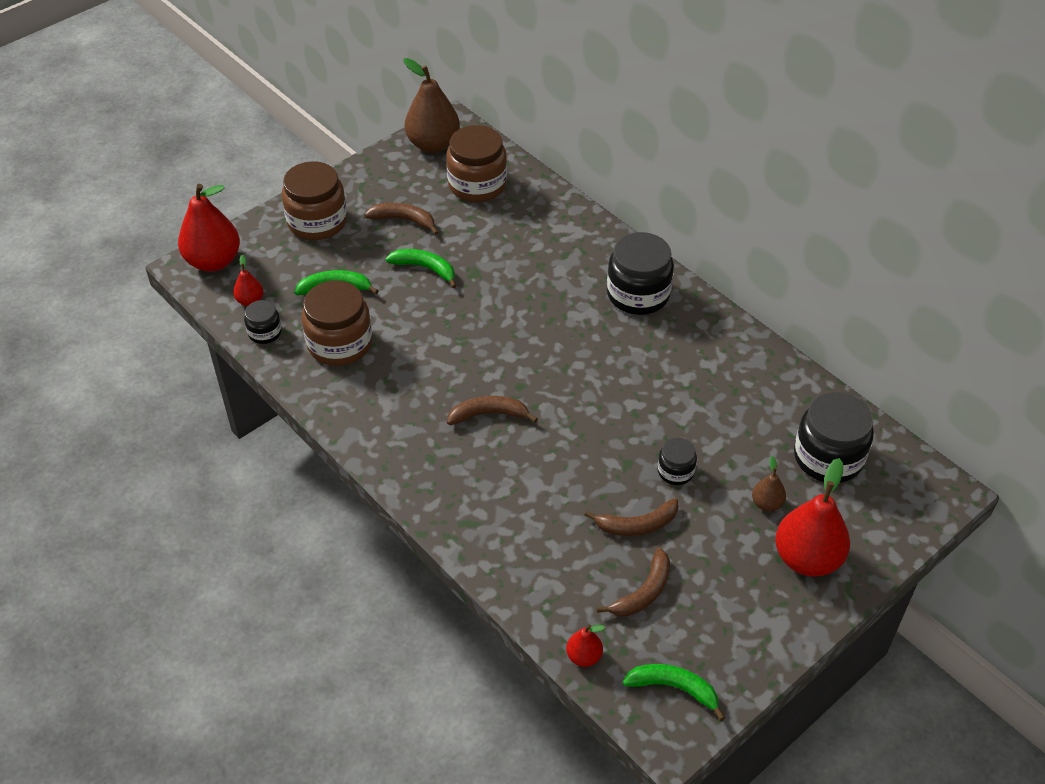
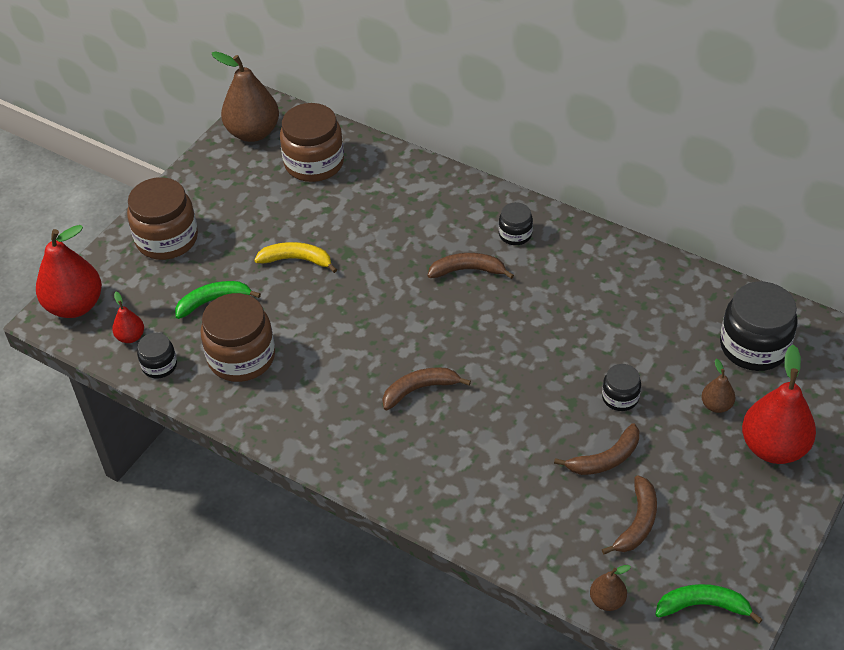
camera: 15 degrees left, 0 degrees up
(404, 220) = (255, 216): brown banana -> brown banana (468, 270)
(425, 268) = (297, 260): green banana -> yellow banana
(584, 656) = (607, 600): red pear -> brown pear
(638, 294) = (515, 234): black jar -> black jar, size x0.52

